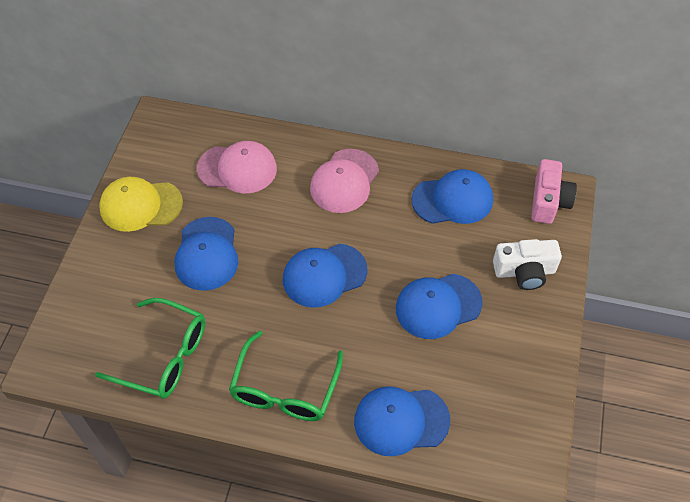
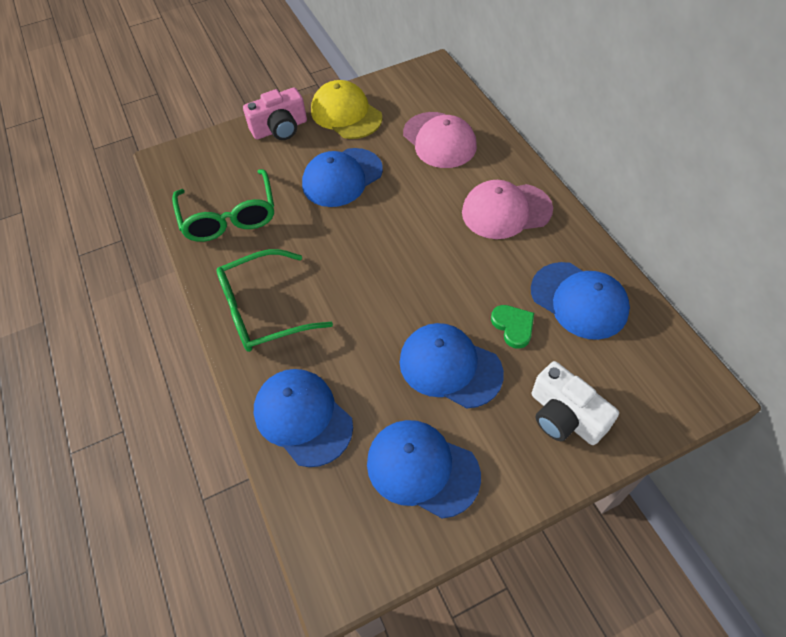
camera: 55 degrees right, 0 degrees up
(324, 275) = (397, 262): blue cap -> blue cap (422, 468)
(439, 249) = (513, 326): none -> green heart
(548, 201) = (674, 382): pink camera -> pink camera (280, 128)

